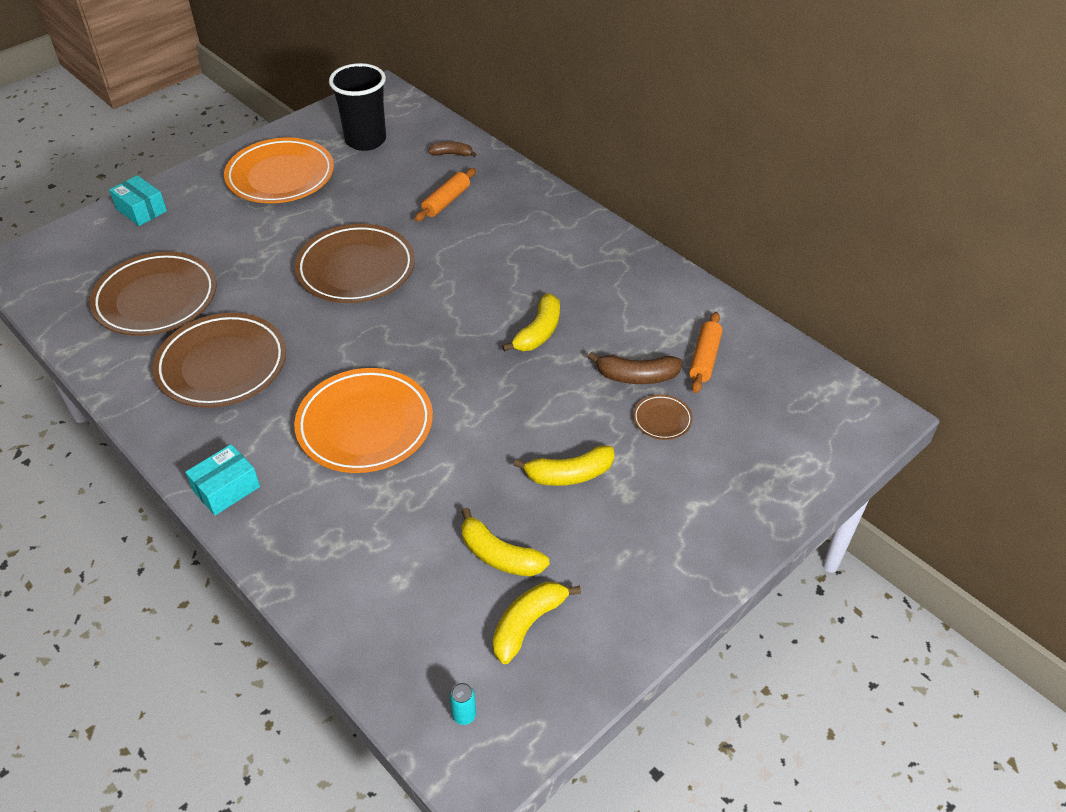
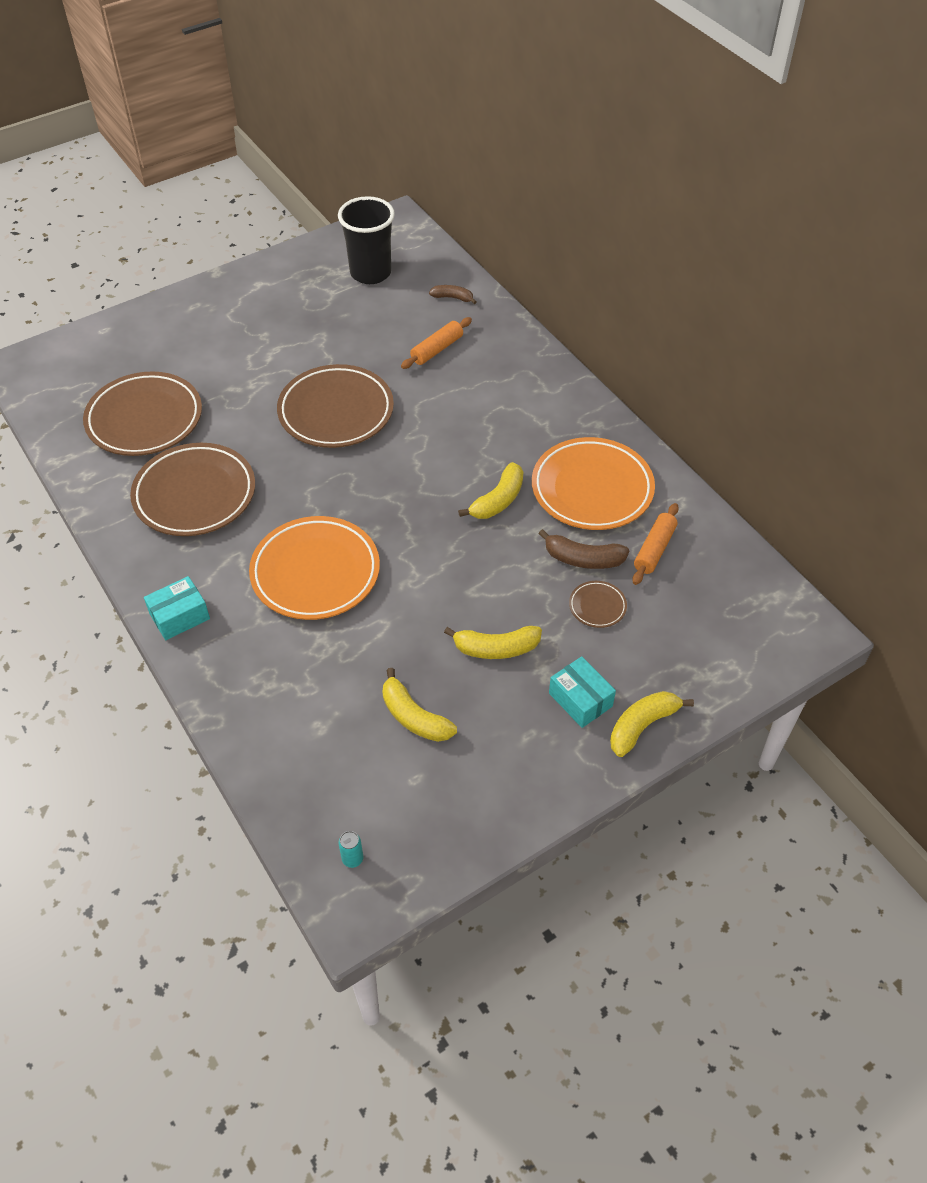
camera: 10 degrees right, 5 degrees up
(141, 210) = (144, 324): turquoise box -> turquoise box (580, 700)
(280, 176) = (281, 303): orange plate -> orange plate (592, 489)
(528, 624) = (427, 785): yellow banana -> yellow banana (642, 726)

